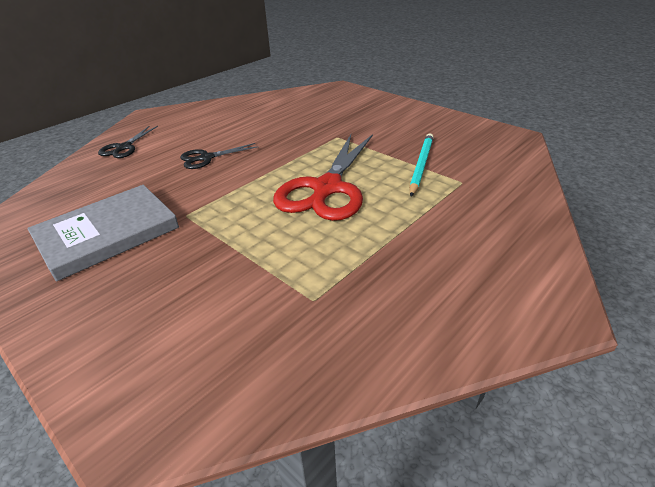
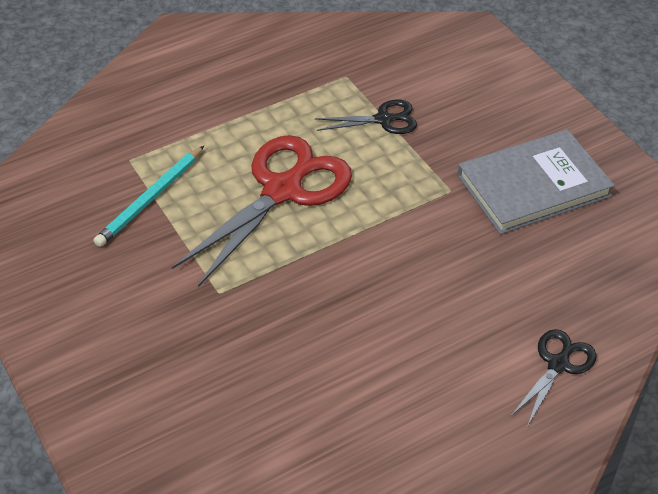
camera: 165 degrees left, 10 degrees up
(206, 158) = (424, 295): black scissors -> black scissors (383, 120)

